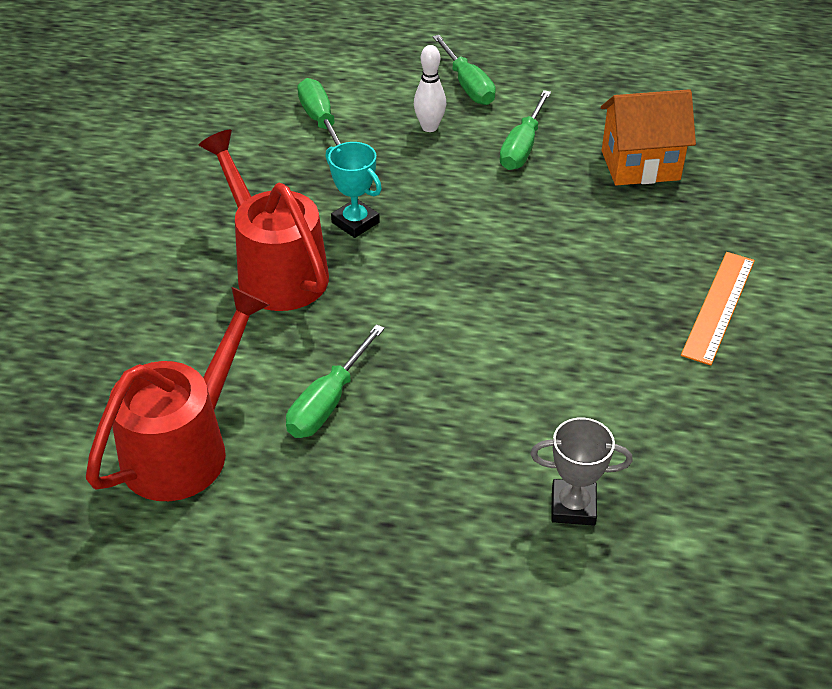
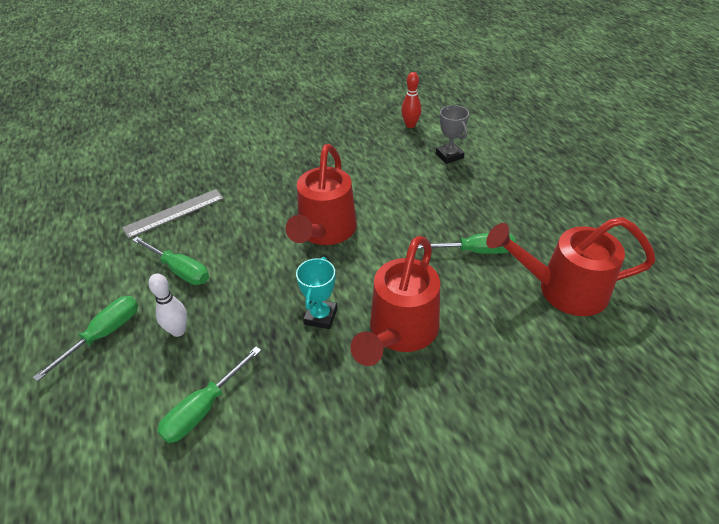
camera: 120 degrees left, 0 degrees up
(494, 277) = (324, 232): none -> red watering can
(522, 147) = (180, 270): green screwdriver -> green screwdriver turned 45 degrees clockwise
(640, 165) = (174, 213): orange house -> grey ruler
(716, 506) = (410, 125): none -> red bowling pin
(719, 307) = (287, 154): orange ruler -> none

